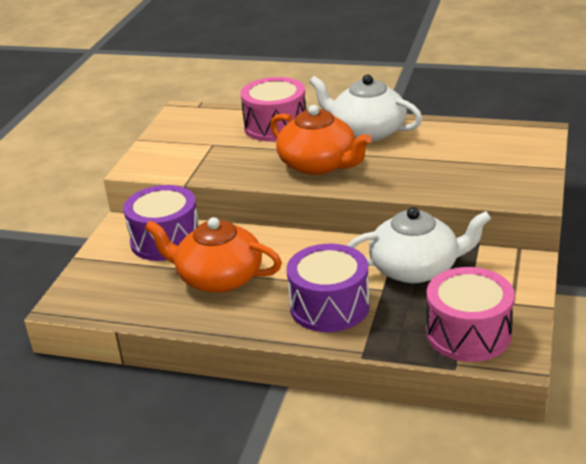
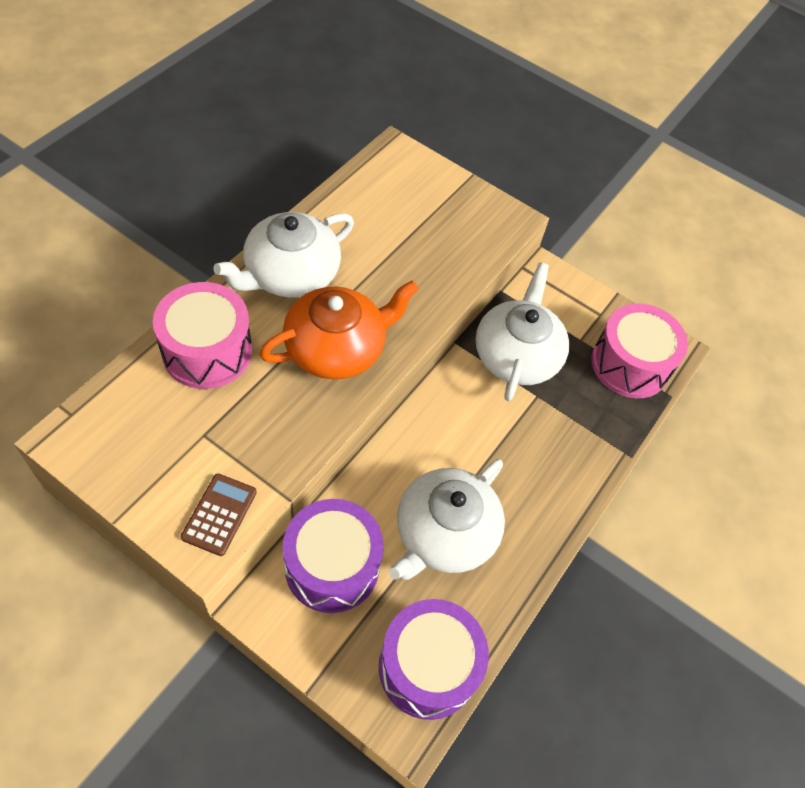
camera: 80 degrees left, 25 degrees up
(160, 166) = (219, 514): none -> brown calculator
(218, 278) = (444, 533): orange teapot -> white teapot
(329, 306) = (545, 450): purple drum -> purple drum (428, 666)

